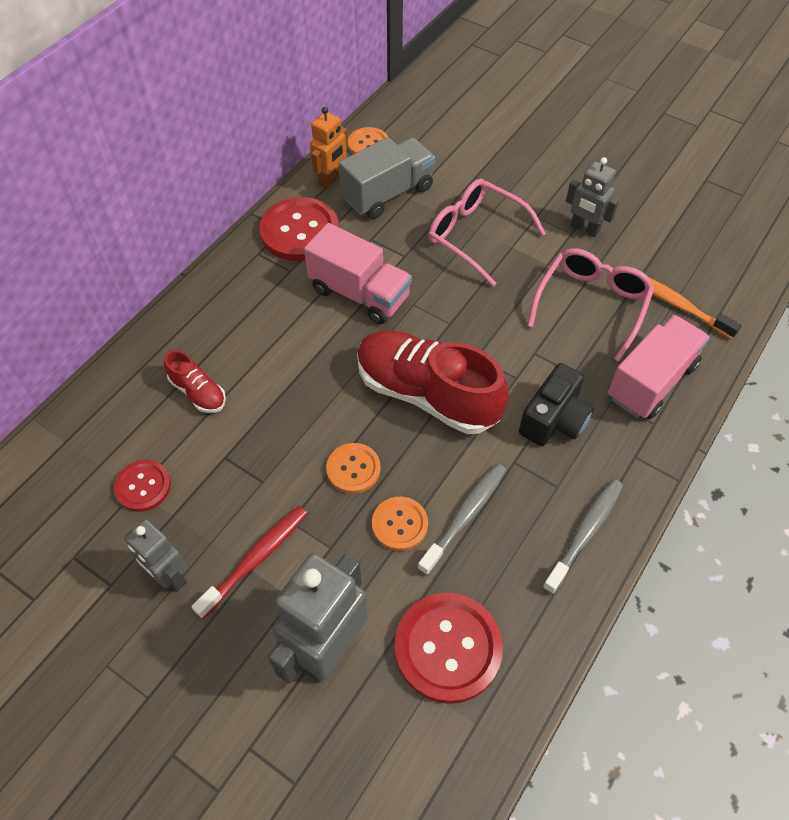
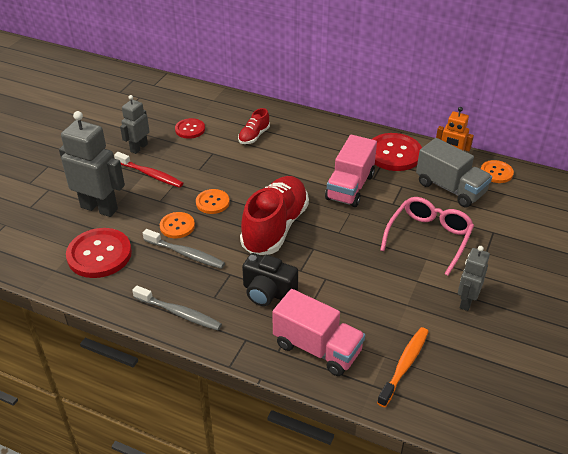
camera: 80 degrees right, 15 degrees down
(591, 305) = (384, 309): pink glasses -> none

